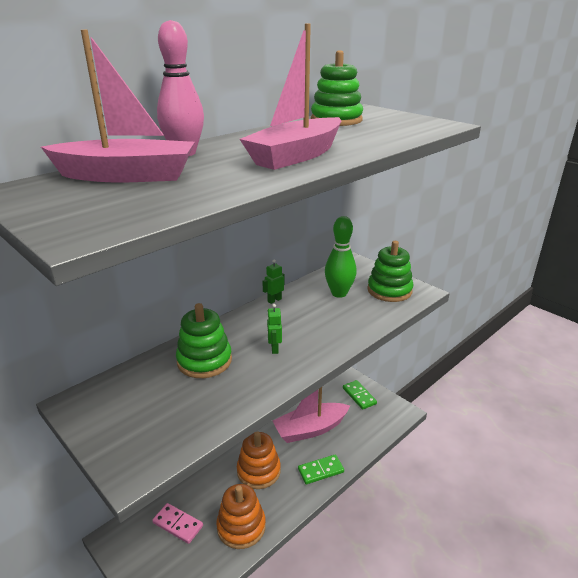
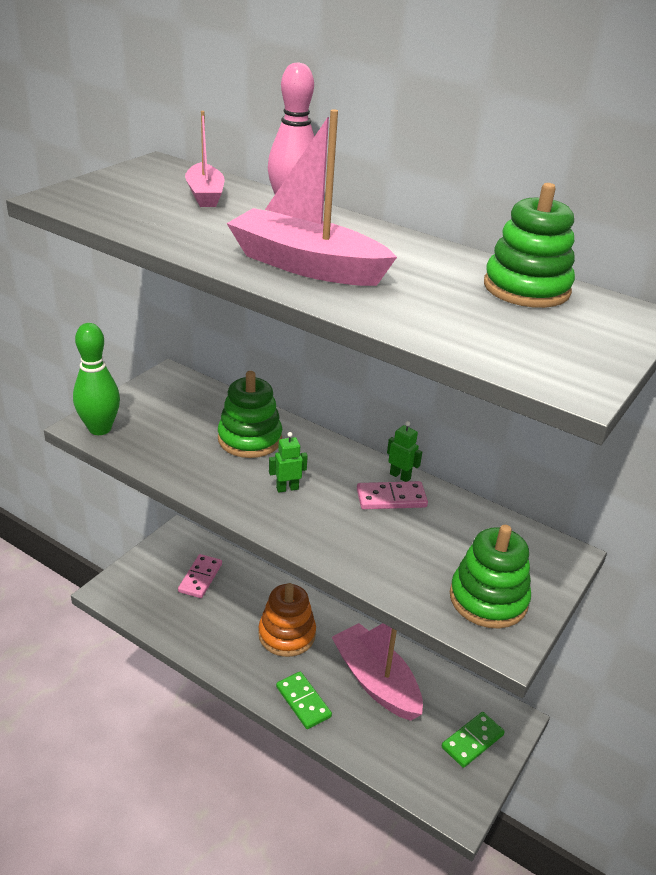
camera: 75 degrees right, 5 degrees up
(127, 176) = (205, 195): pink boat -> pink boat, size x0.60
(241, 526) = (205, 632): orange stacking toy -> none
(296, 307) = (391, 498): none -> pink domino
(339, 293) = (449, 539): green bowling pin -> green bowling pin (100, 429)

